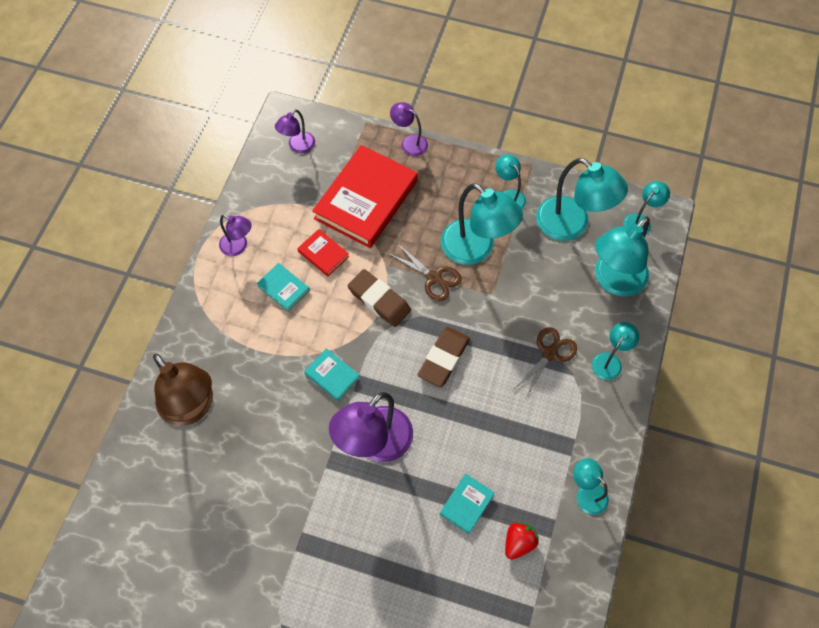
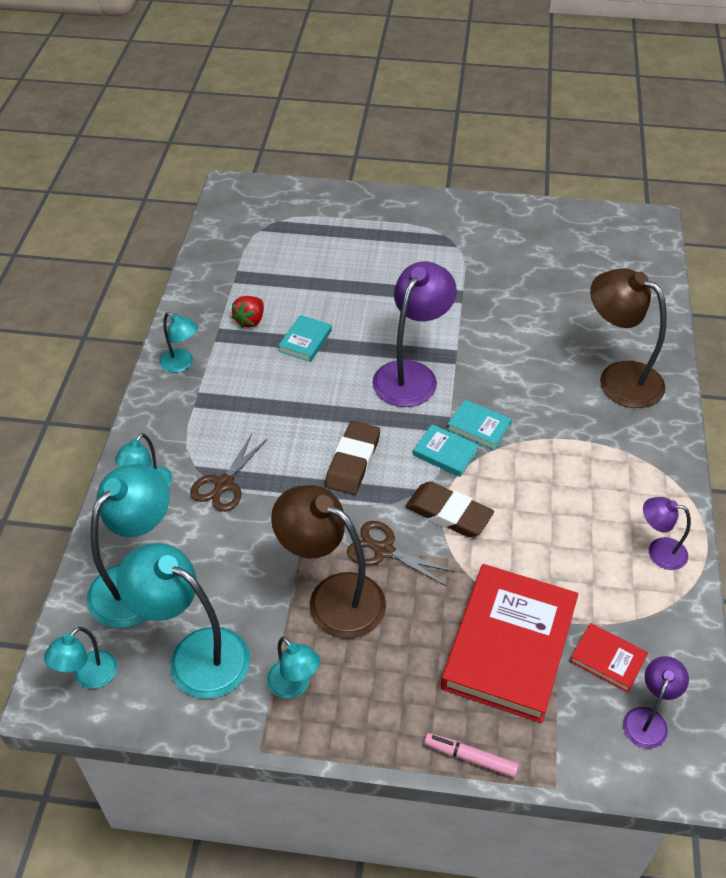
camera: 170 degrees right, 15 degrees down
(283, 288) = (575, 509): turquoise book -> turquoise book (445, 453)
(323, 254) = (541, 559): red book -> red book (607, 659)
(409, 142) = (470, 757): purple lamp -> pink marker
(476, 249) = (333, 597): turquoise lamp -> brown lamp

